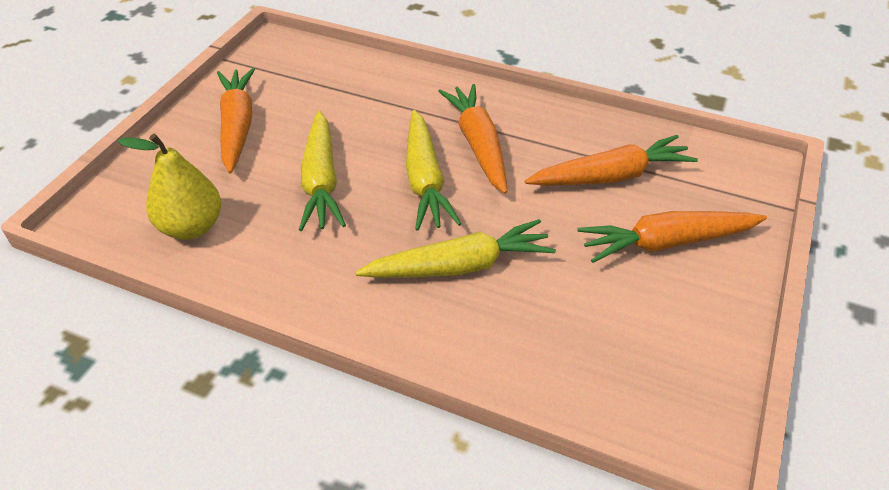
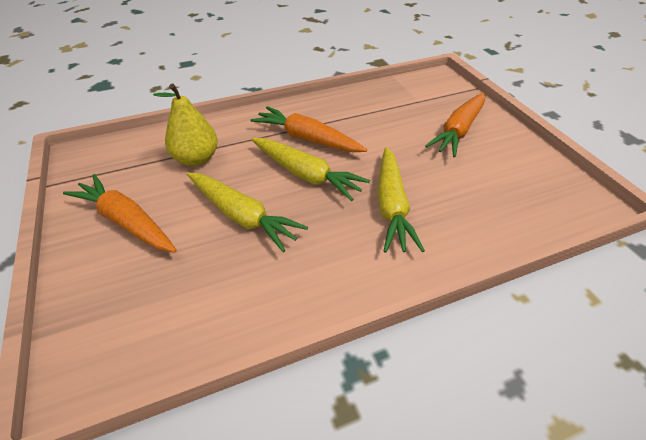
camera: 45 degrees left, 0 degrees up
(191, 227) = (187, 312): yellow pear -> yellow pear (196, 159)
(460, 266) = (392, 206): yellow carrot -> yellow carrot turned 150 degrees clockwise
(611, 176) = (392, 116): orange carrot -> none

